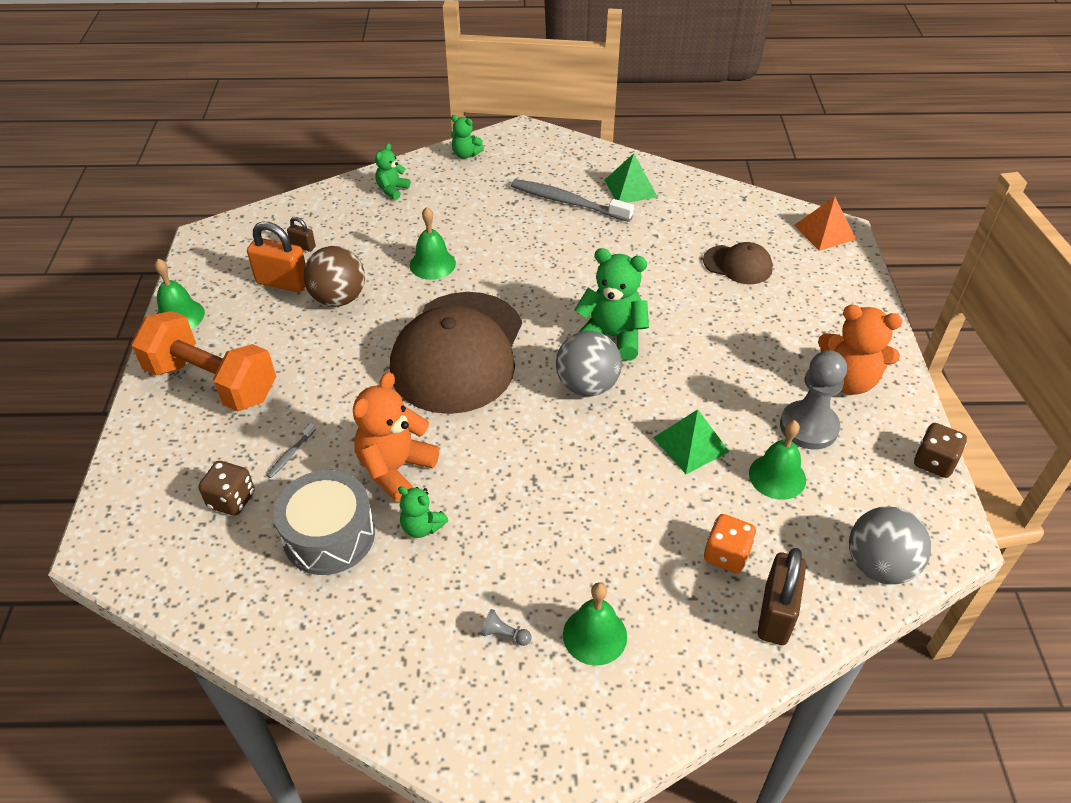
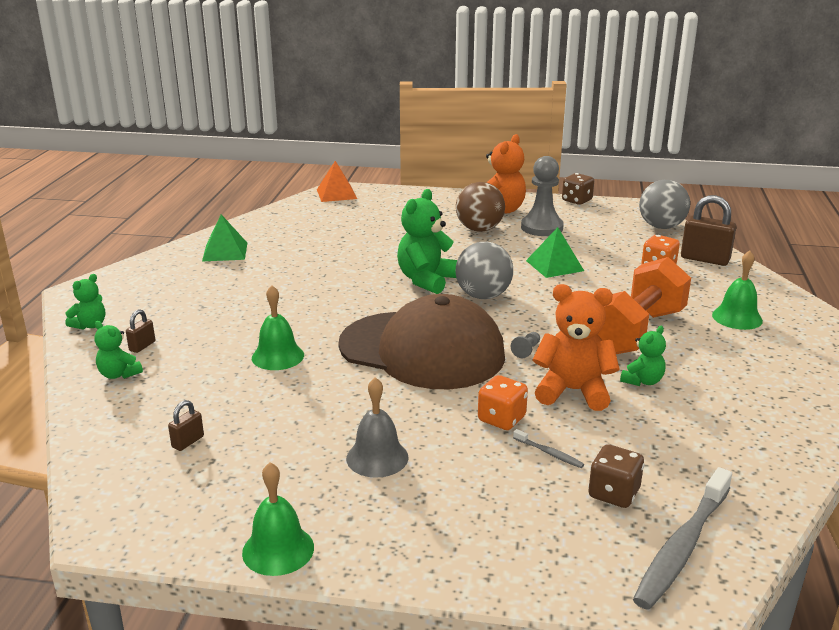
camera: 80 degrees left, 20 degrees down
(212, 382) = (422, 514): orange dumbbell -> orange dumbbell (635, 332)
(282, 282) = (253, 458): orange padlock -> none
(284, 347) = (377, 457): none -> grey bell
(329, 535) = (657, 430): grey drum -> none
(339, 298) = (306, 417): brown ball -> brown ball (479, 229)
(343, 418) = (501, 419): none -> orange dice
(395, 469) = (573, 391): orange teddy bear -> orange teddy bear turned 150 degrees clockwise
(437, 189) = (142, 346): none -> brown padlock
(504, 634) = (746, 351): grey pawn -> grey pawn (526, 350)
(568, 202) = (224, 280): grey toothbrush -> grey toothbrush (682, 547)
(738, 265) = (359, 225): brown cap -> none
(777, 476) = (587, 243): green bell -> none

